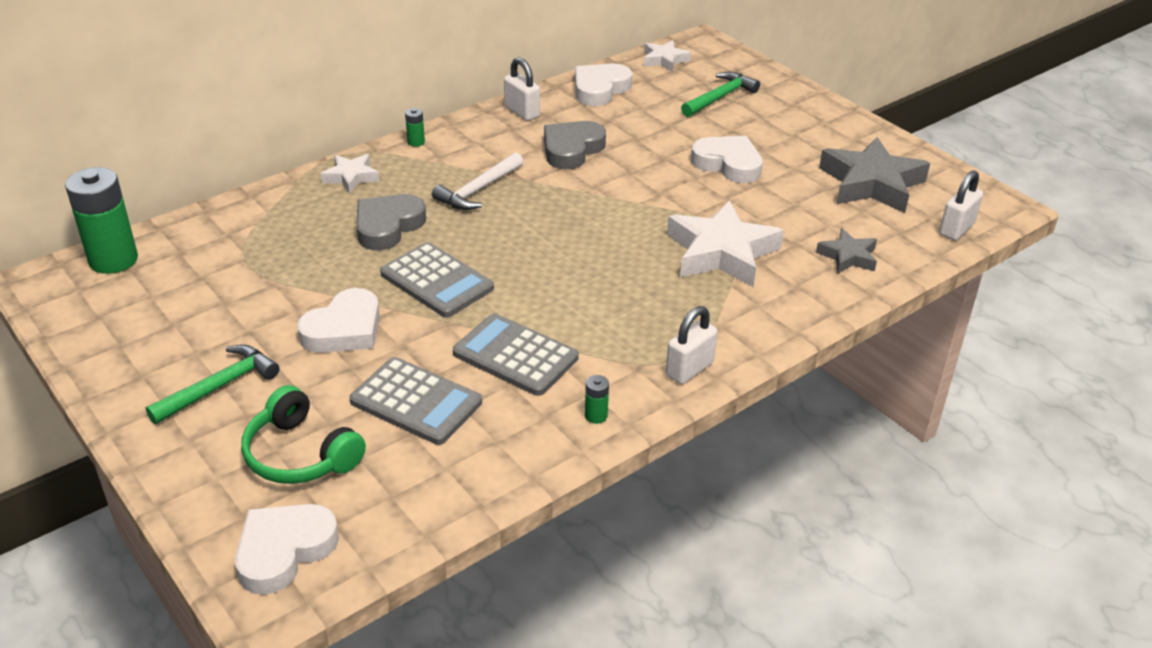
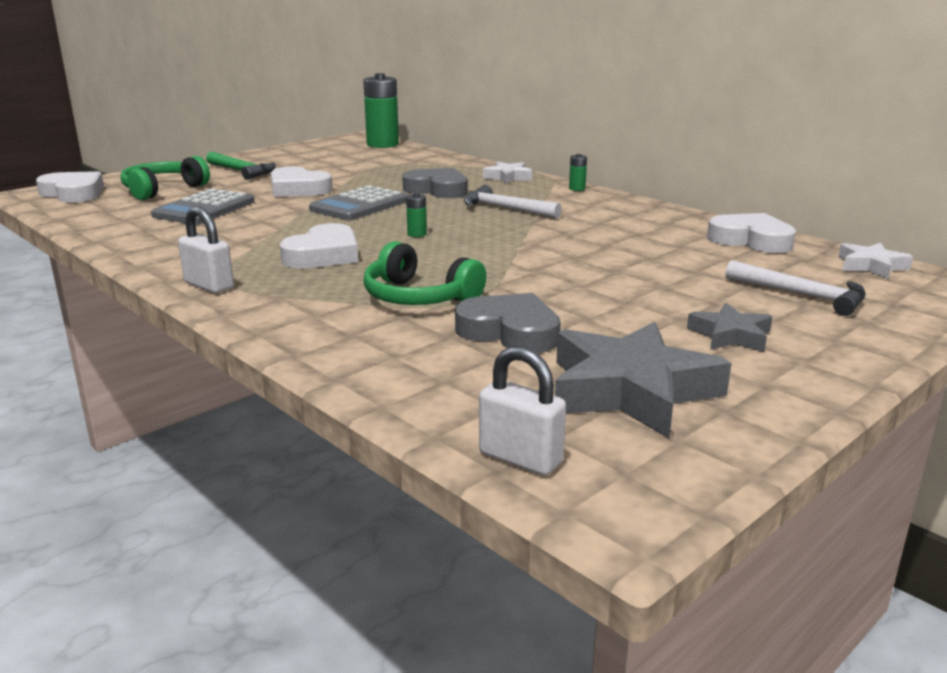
camera: 85 degrees right, 15 degrees down
(515, 356) = (251, 230): grey calculator -> none
(522, 112) = (664, 215): white padlock -> none
(572, 149) = (603, 234): grey heart -> grey heart (510, 332)
(596, 416) = (158, 255): green battery -> green battery (417, 234)
(719, 97) = (801, 295): green hammer -> white hammer
(721, 252) = (418, 297): white star -> green headphones
(728, 164) = (623, 300): white heart -> white heart (323, 255)
(848, 256) = (421, 366): grey star -> grey star (730, 335)

